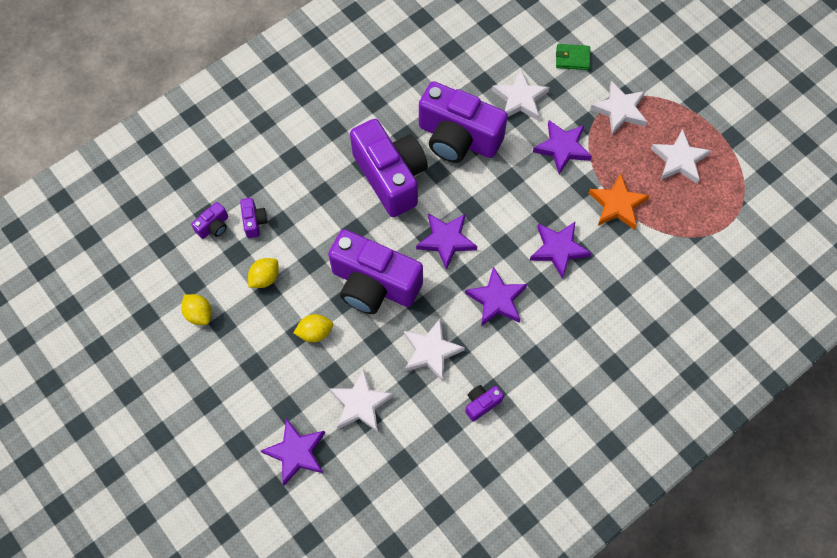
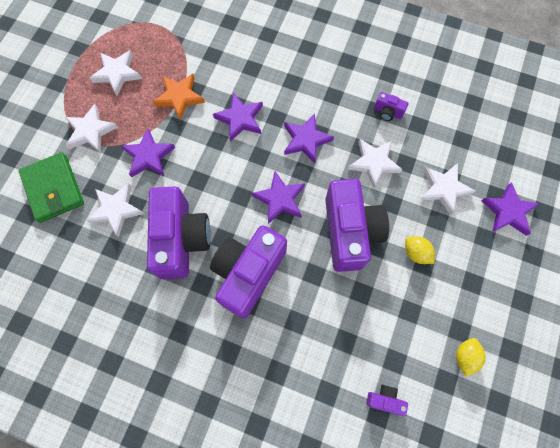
camera: 120 degrees left, 5 degrees up
(254, 221) = (358, 365): purple camera -> none
(265, 278) = (400, 321): yellow lemon -> none
(572, 58) = (53, 189): green wallet -> green wallet, size x1.87

